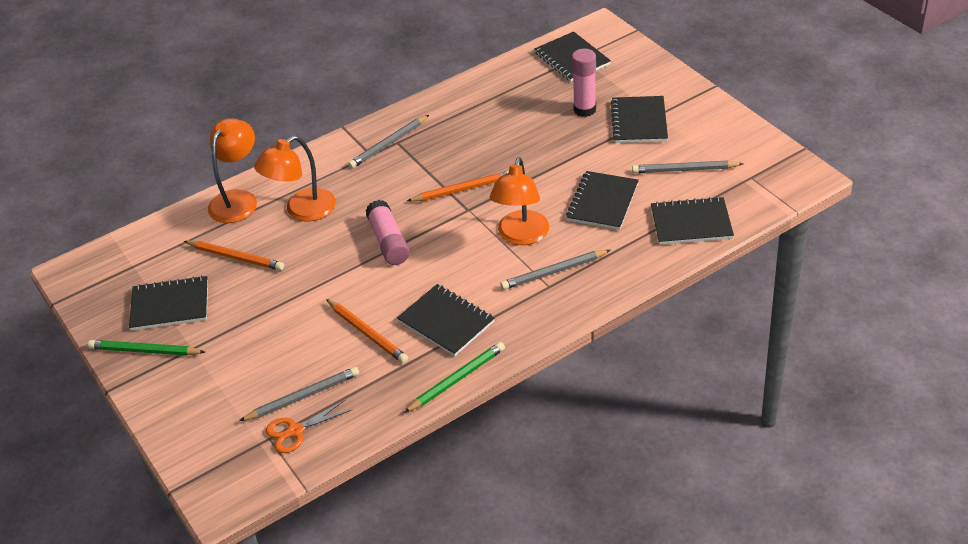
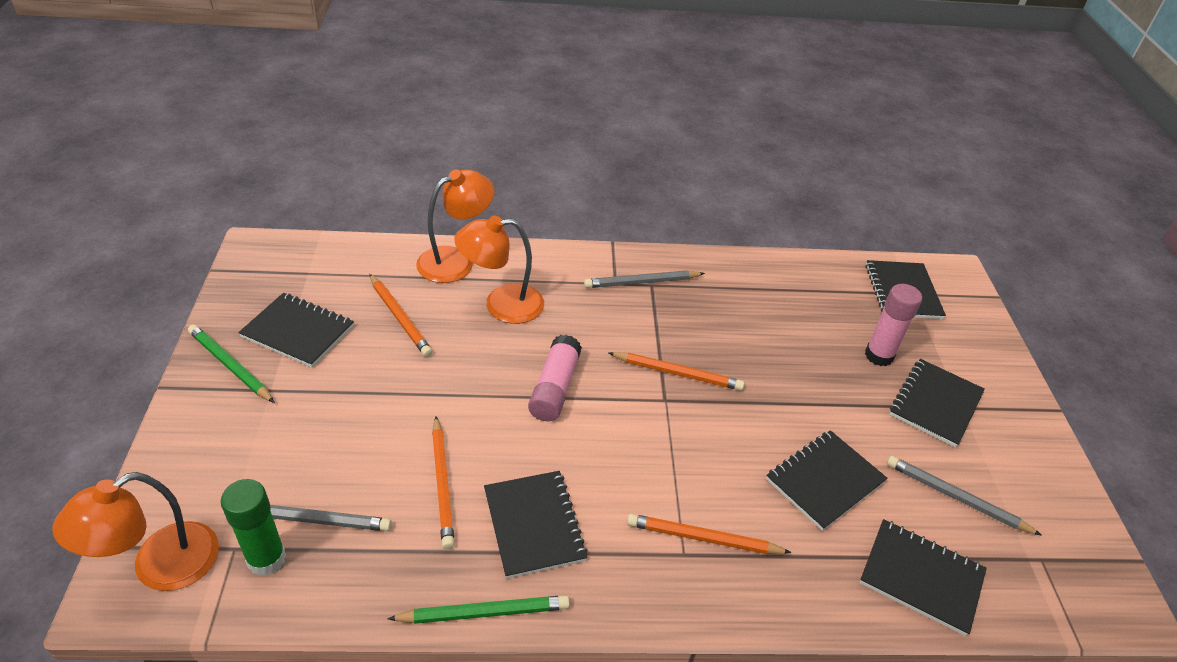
camera: 25 degrees right, 0 degrees up
(296, 431) = (266, 559): orange scissors -> green glue stick
(521, 236) = (699, 467): orange lamp -> orange lamp (160, 567)
(553, 272) = (703, 538): grey pencil -> orange pencil

